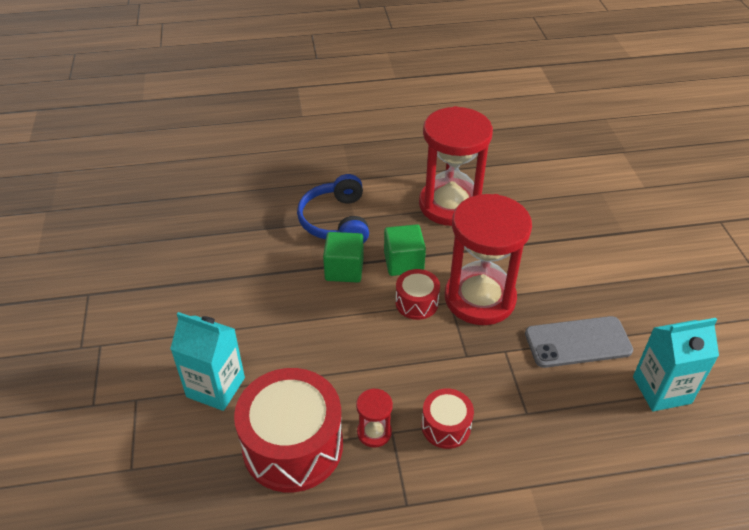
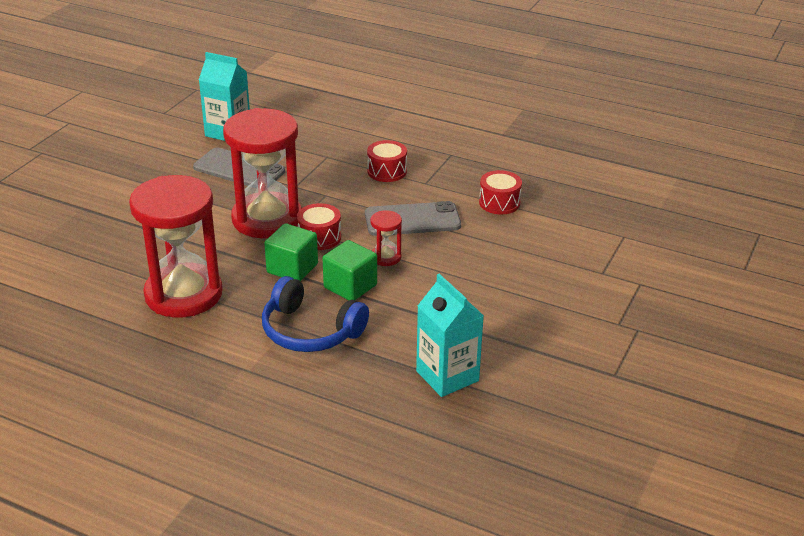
camera: 145 degrees left, 10 degrees down
(215, 387) = (532, 254): turquoise carton -> turquoise carton (447, 376)
(293, 445) = (499, 203): red drum -> red drum, size x0.50
(336, 221) = (310, 331): blue headphones -> blue headphones turned 90 degrees clockwise
(359, 369) = (412, 220): none -> grey phone
(374, 432) = (437, 187): red hourglass -> red hourglass (386, 257)

